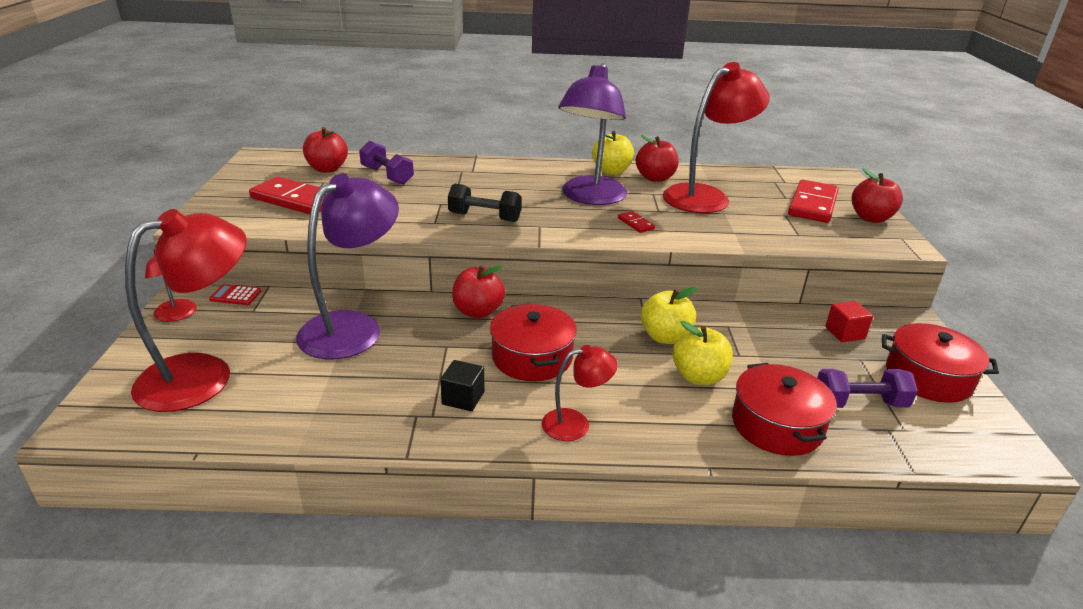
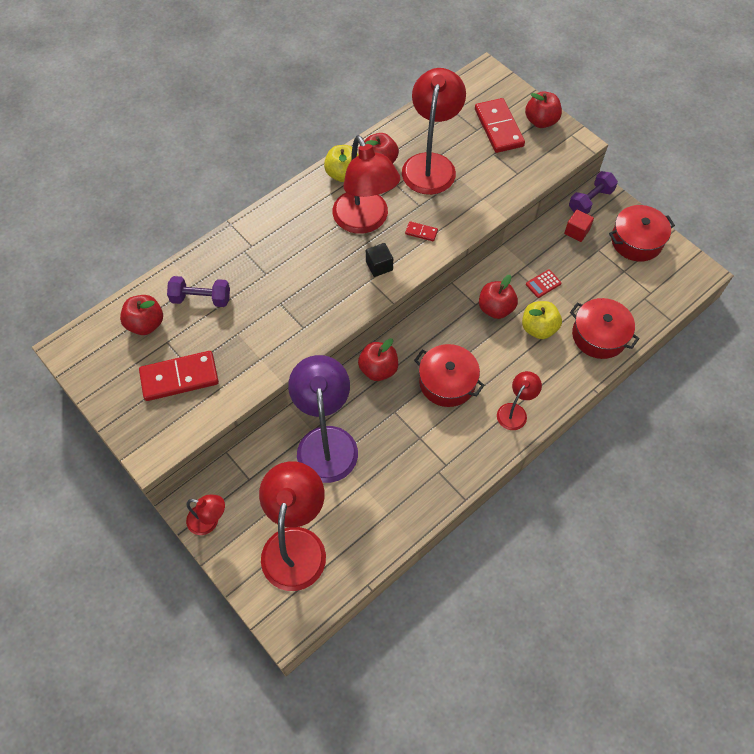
camera: 40 degrees left, 30 degrees up
(235, 295) = (218, 477): red calculator -> red calculator (543, 284)
(463, 398) = (447, 441): black cube -> black cube (379, 266)
(484, 217) = (327, 297): black dumbbell -> none
(590, 198) = (365, 221): purple lamp -> red lamp
(665, 337) = (495, 308): yellow apple -> red apple
(859, 403) = (621, 288): purple dumbbell -> purple dumbbell (590, 201)

